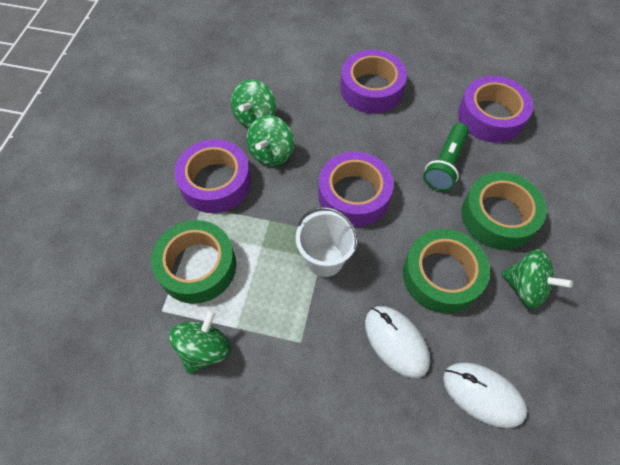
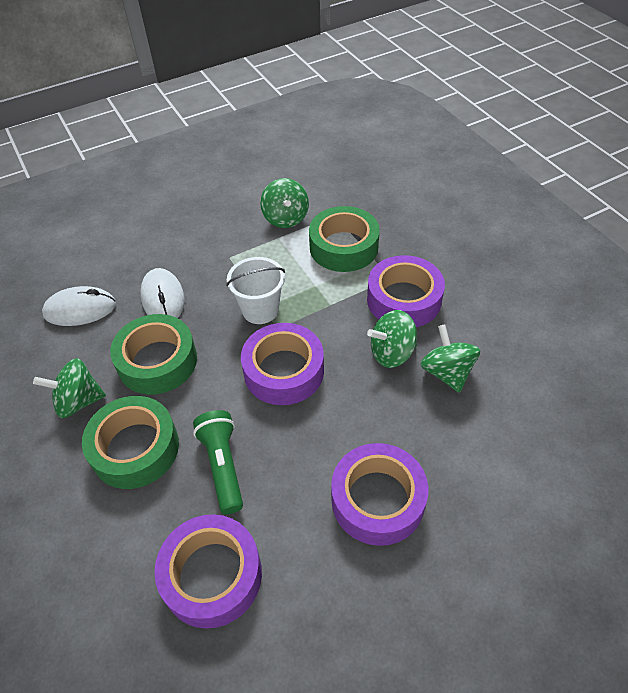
camera: 140 degrees right, 10 degrees down
(271, 153) = (392, 353): green spinning top -> green spinning top turned 90 degrees counterclockwise
(396, 342) = (163, 298): white mouse -> white mouse turned 60 degrees clockwise

